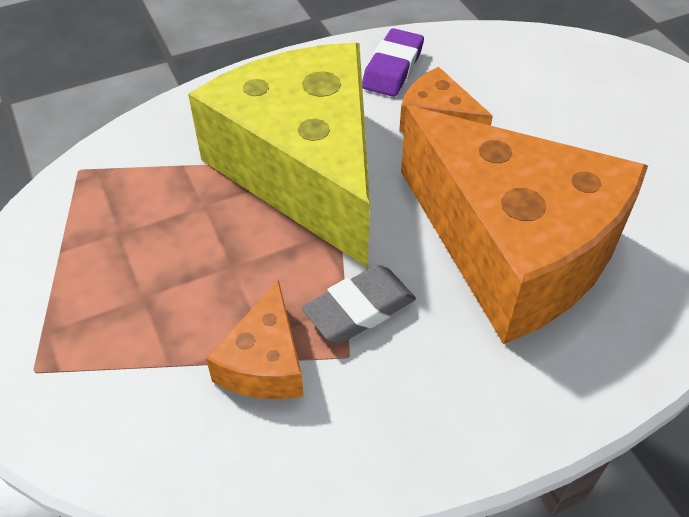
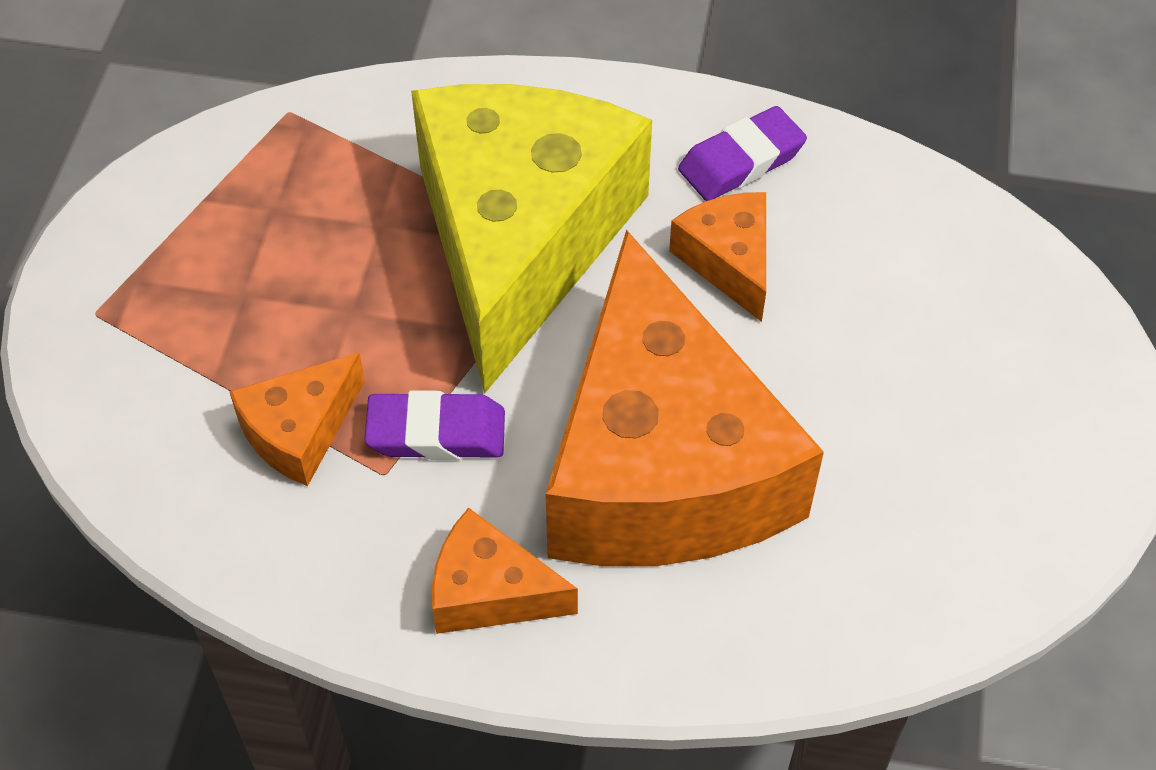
camera: 35 degrees right, 5 degrees up
(359, 309) = (436, 433): grey eraser -> purple eraser
(489, 388) = (490, 591): none -> orange cheese

